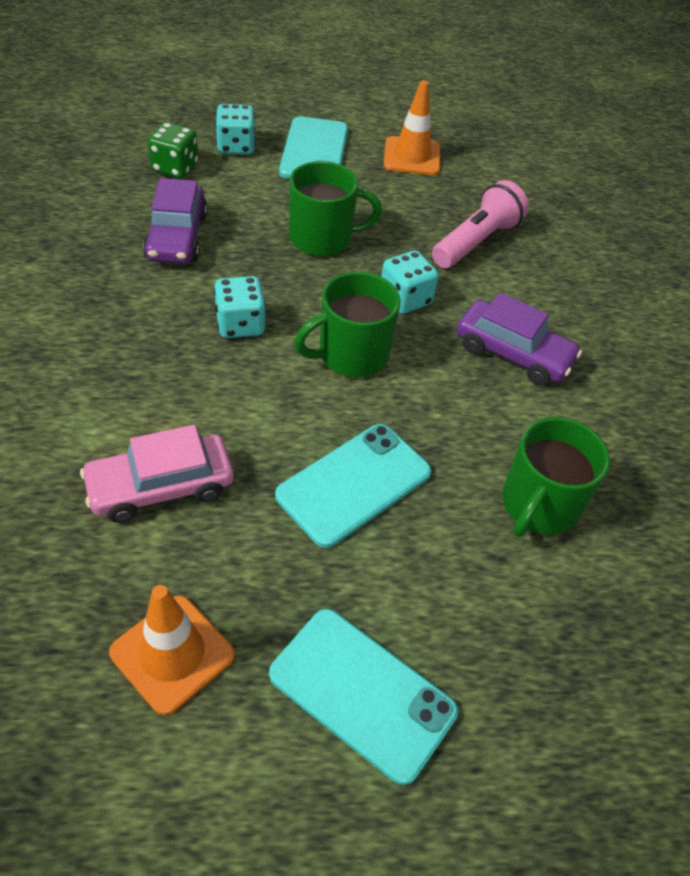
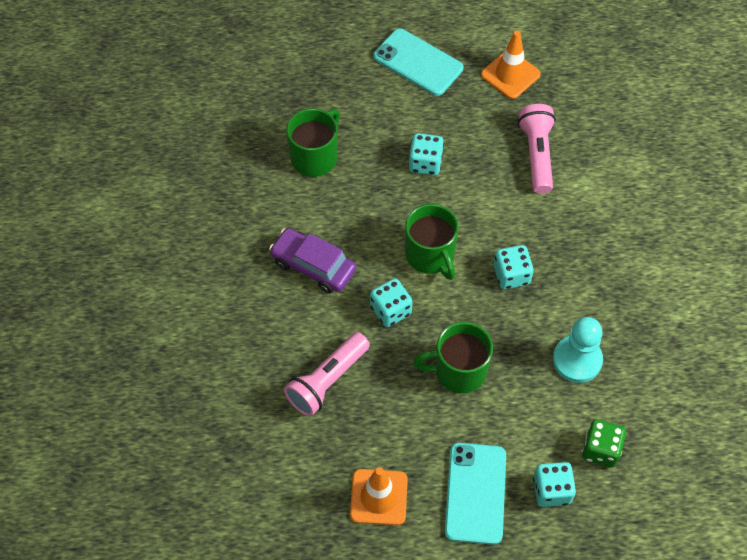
camera: 175 degrees left, 10 degrees up
(161, 487) = (536, 154): pink car -> pink flashlight
(177, 236) = (577, 360): purple car -> turquoise pawn
(351, 355) = (430, 255): green mug -> green mug turned 90 degrees clockwise
(354, 484) = (425, 163): turquoise phone -> turquoise dice

